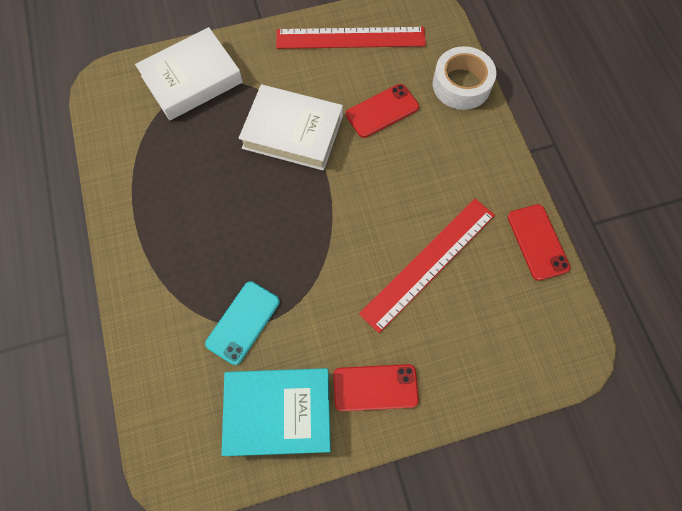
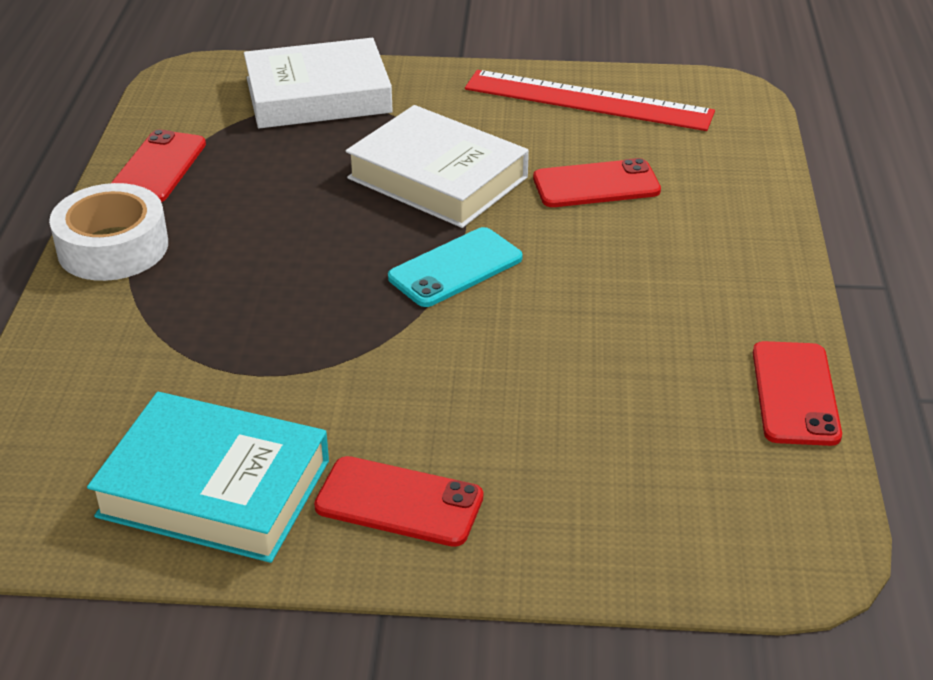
camera: 20 degrees right, 30 degrees down
(126, 174) = (158, 167): none -> red phone
(243, 322) = (226, 366): turquoise phone -> turquoise phone (455, 268)
(428, 263) = (580, 372): red ruler -> none
(461, 85) = (747, 183): white tape -> white tape (113, 247)

